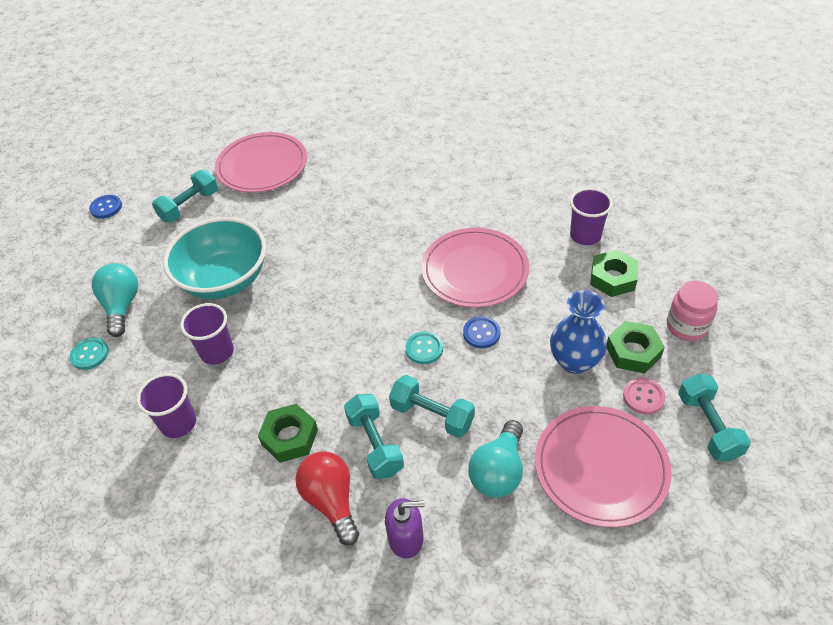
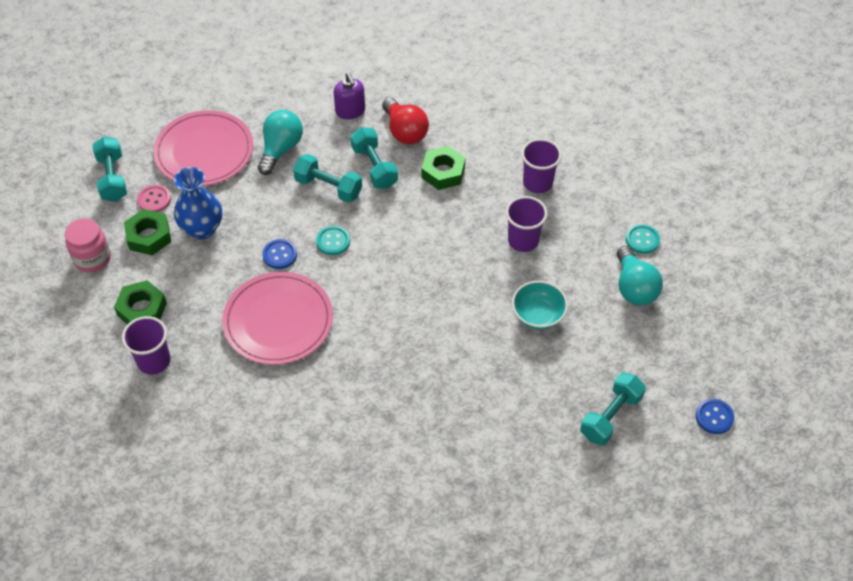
camera: 175 degrees right, 5 degrees up
(224, 279) = (538, 315): turquoise bowl -> turquoise bowl, size x0.54
(262, 166) = (537, 482): pink plate -> none
(406, 538) = (350, 111): purple soap dispenser -> purple soap dispenser turned 105 degrees counterclockwise

